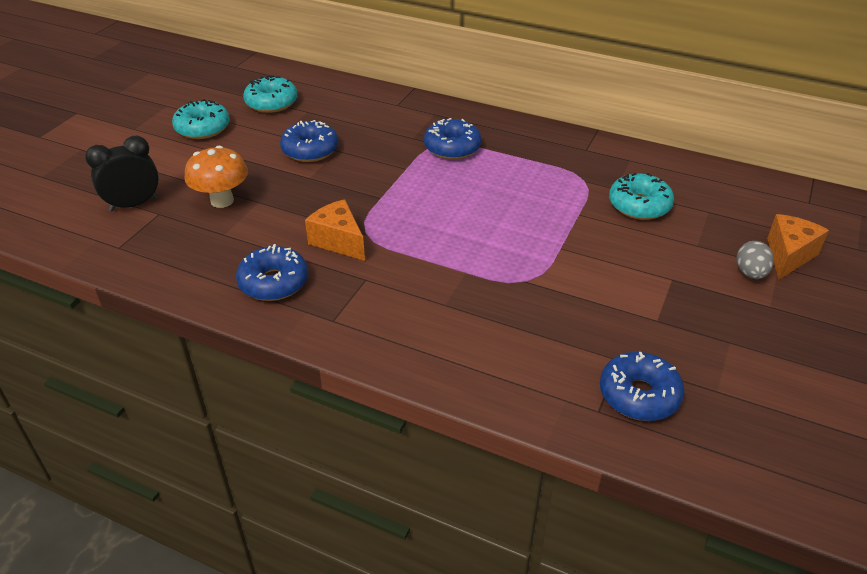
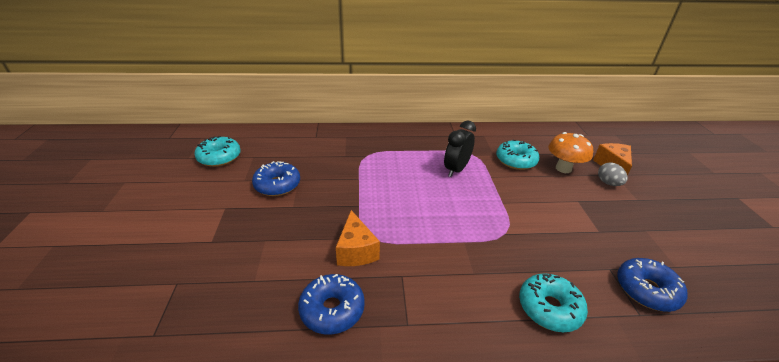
camera: 30 degrees left, 5 degrees down
(134, 204) = (144, 283): black clock -> black clock (456, 170)
(203, 128) = (172, 192): turquoise donut -> turquoise donut (549, 308)
(222, 201) = (232, 250): orange mushroom -> orange mushroom (563, 168)
(338, 241) = (356, 251): orange cheese -> orange cheese turned 120 degrees counterclockwise
(452, 148) = (377, 155): blue donut -> none

